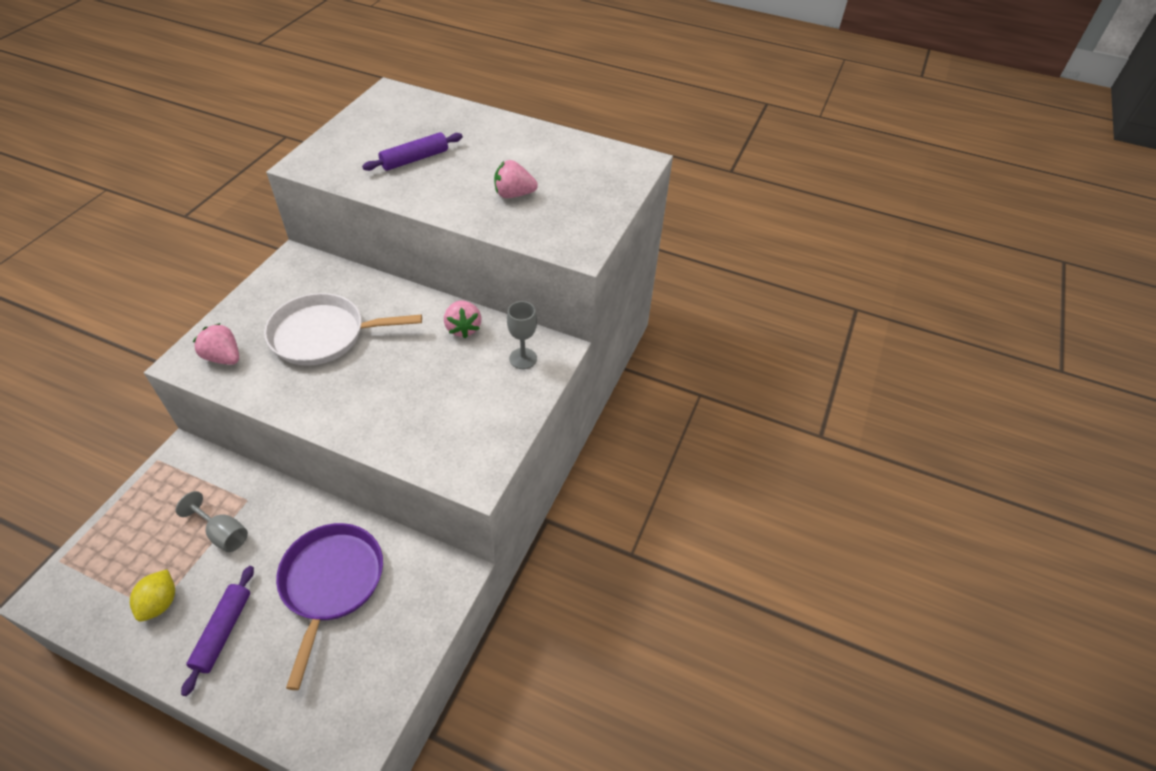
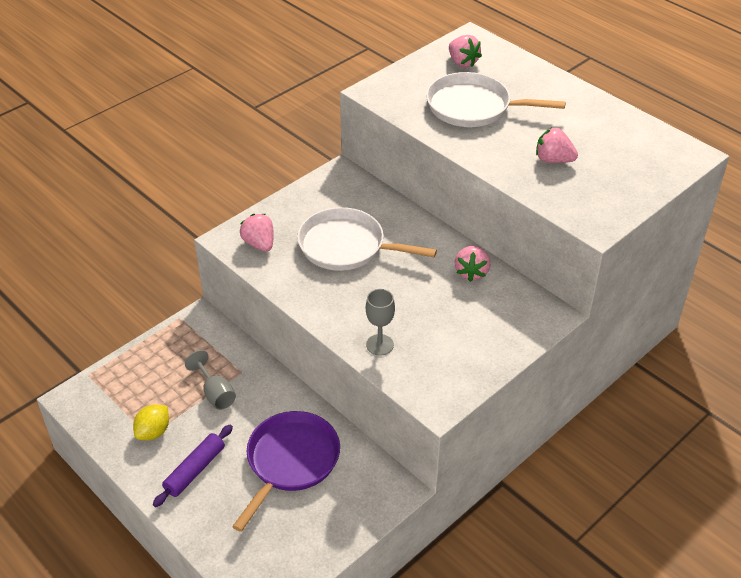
camera: 25 degrees right, 5 degrees down
(389, 117) = (462, 62): none -> pink strawberry
(414, 159) = (473, 107): purple rolling pin -> white pan
(523, 358) = (517, 314): grey goblet -> grey goblet (379, 345)

